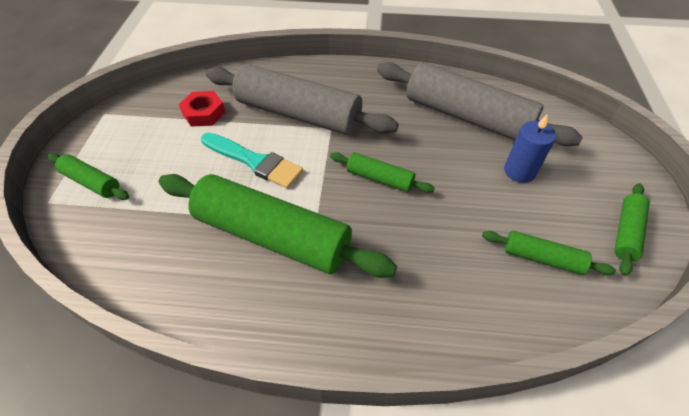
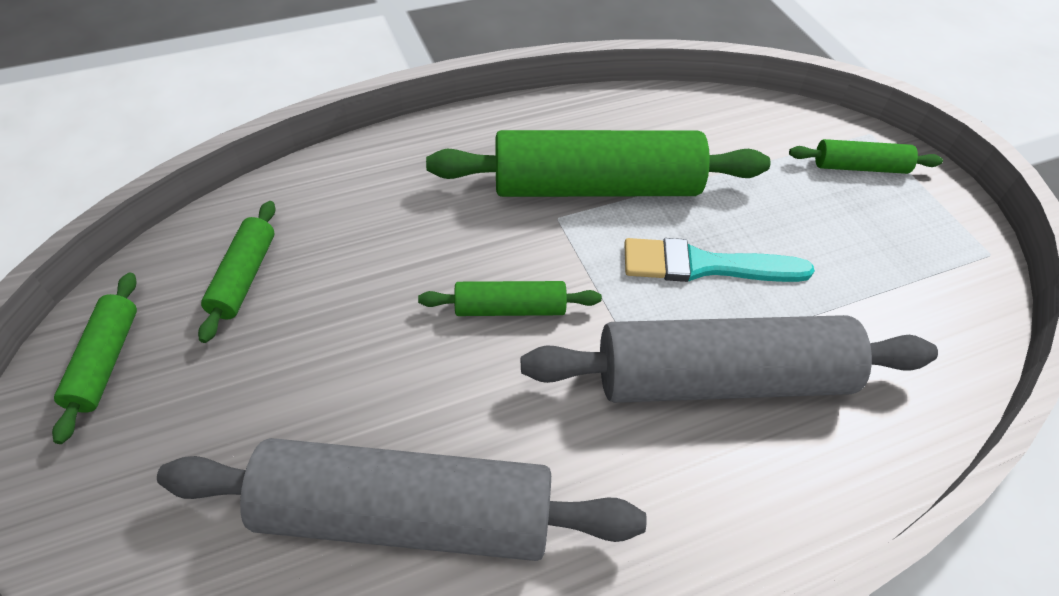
camera: 150 degrees right, 0 degrees up
(204, 113) = (863, 314): red nut -> none
(519, 171) = (282, 413): blue candle -> none
(542, 258) = (244, 277): green rolling pin -> green rolling pin turned 75 degrees counterclockwise

